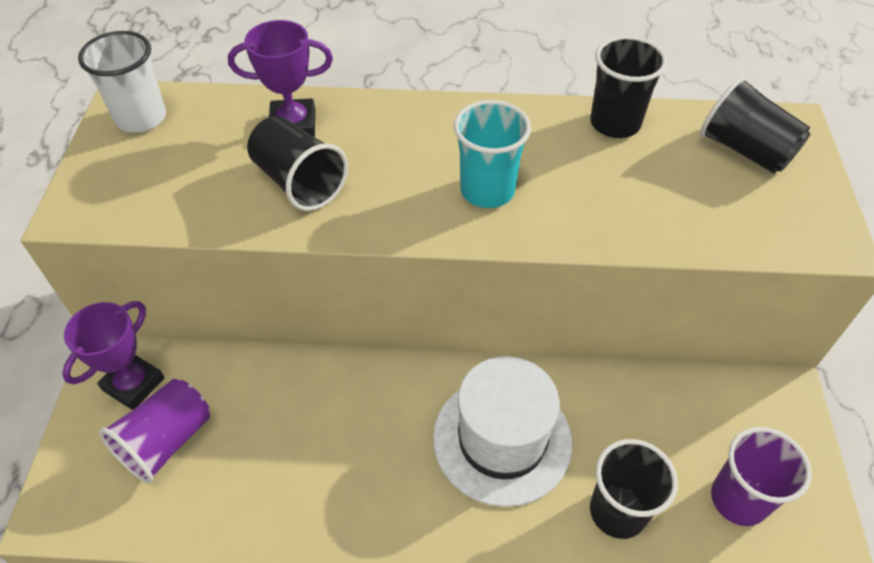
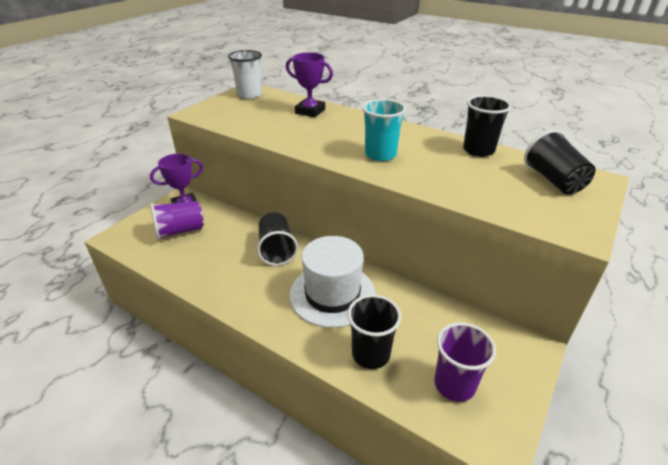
camera: 30 degrees right, 15 degrees down
(299, 182) = (293, 128): black cup -> black cup (276, 250)

